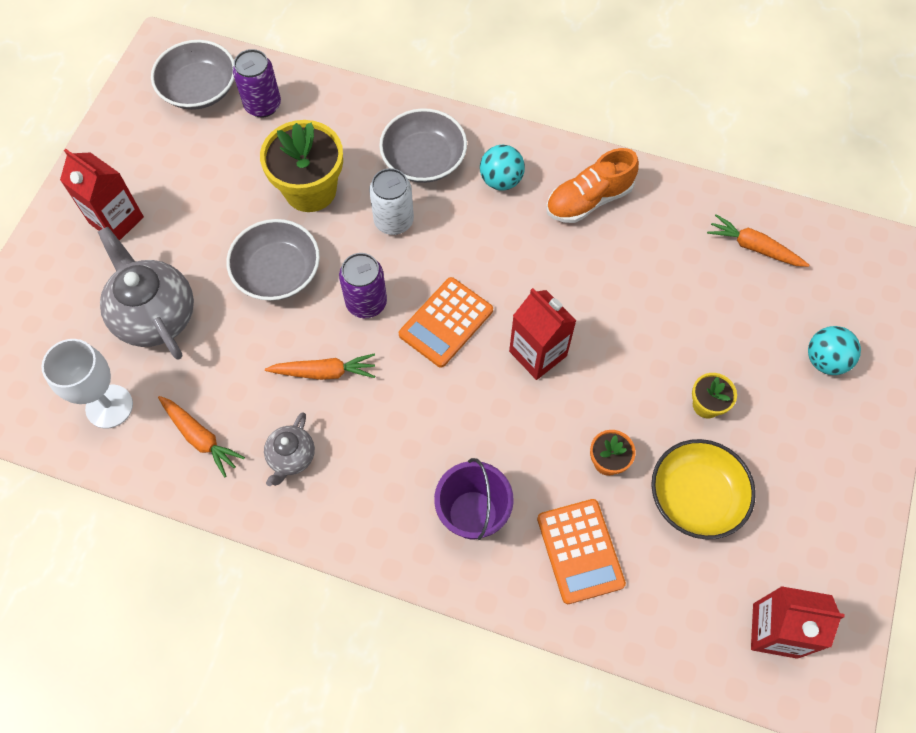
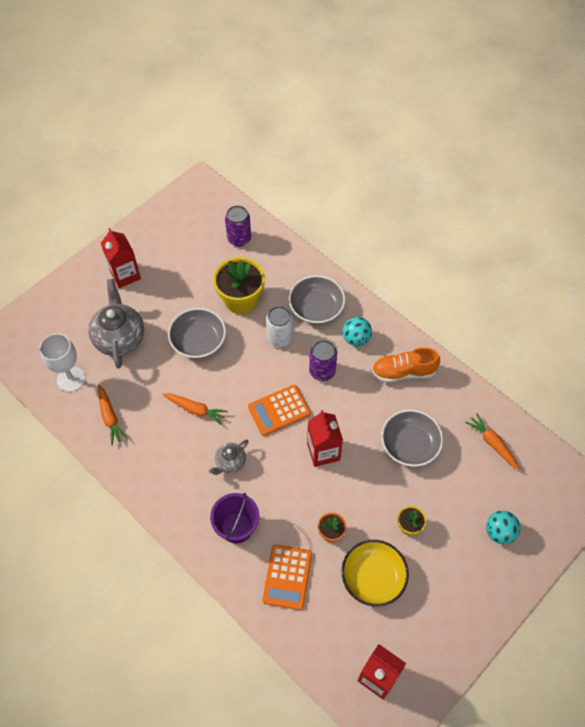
camera: 25 degrees right, 5 degrees down
(199, 89) = (208, 215): grey bowl -> grey bowl (410, 444)
(291, 457) = (153, 450): grey teapot -> grey teapot (230, 462)
(366, 303) = (239, 379): purple can -> purple can (322, 371)

